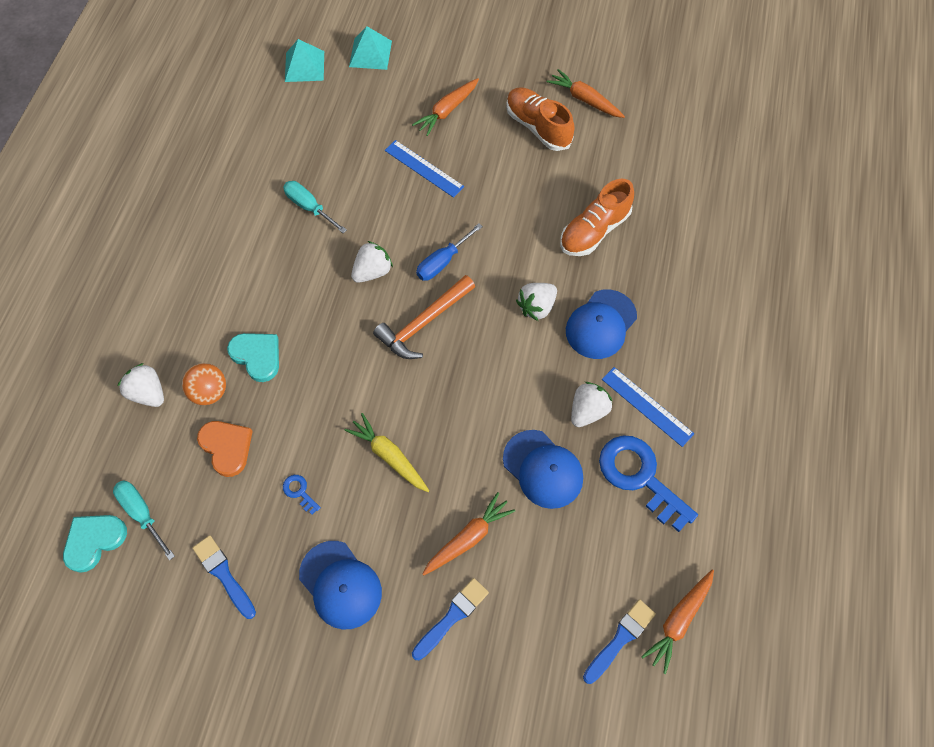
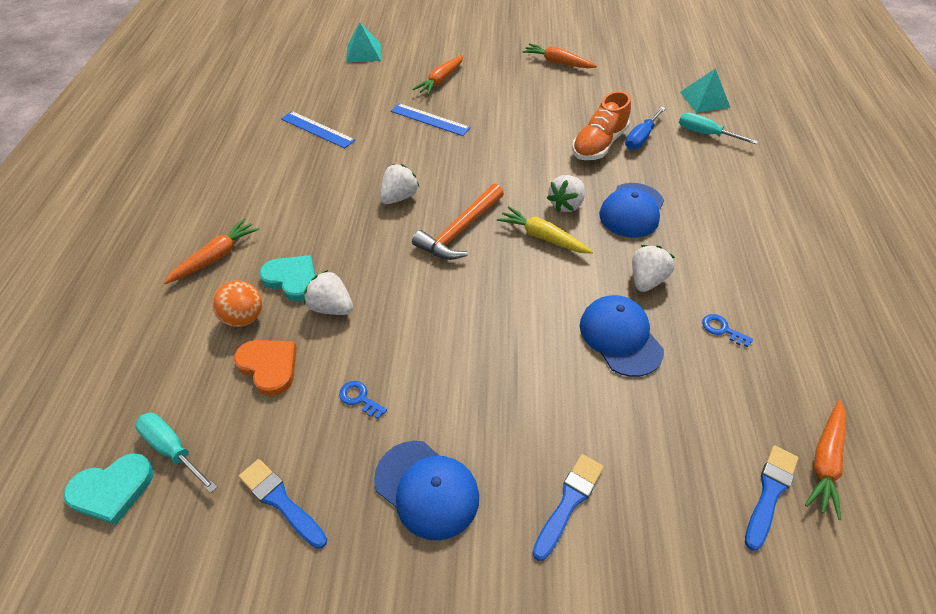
camera: 10 degrees left, 15 degrees down
(94, 541) = (112, 490): turquoise heart -> turquoise heart turned 150 degrees counterclockwise
(148, 393) = (174, 328): white strawberry -> white strawberry (331, 307)
(304, 66) = (306, 65): turquoise pyramid -> turquoise pyramid (704, 99)
(309, 207) = (327, 157): turquoise screwdriver -> turquoise screwdriver (705, 134)
(389, 456) = (453, 349): yellow carrot -> yellow carrot (542, 237)
(442, 262) = (465, 182): blue screwdriver -> blue screwdriver (641, 138)
(468, 537) = (562, 414): orange carrot -> orange carrot (216, 257)
(538, 127) = (523, 83): orange shoe -> none
(543, 469) = (620, 337): blue cap -> blue cap turned 150 degrees counterclockwise
(640, 477) = (722, 329): blue key -> blue key, size x0.42
(647, 406) = (703, 268): blue ruler -> blue ruler (317, 129)

